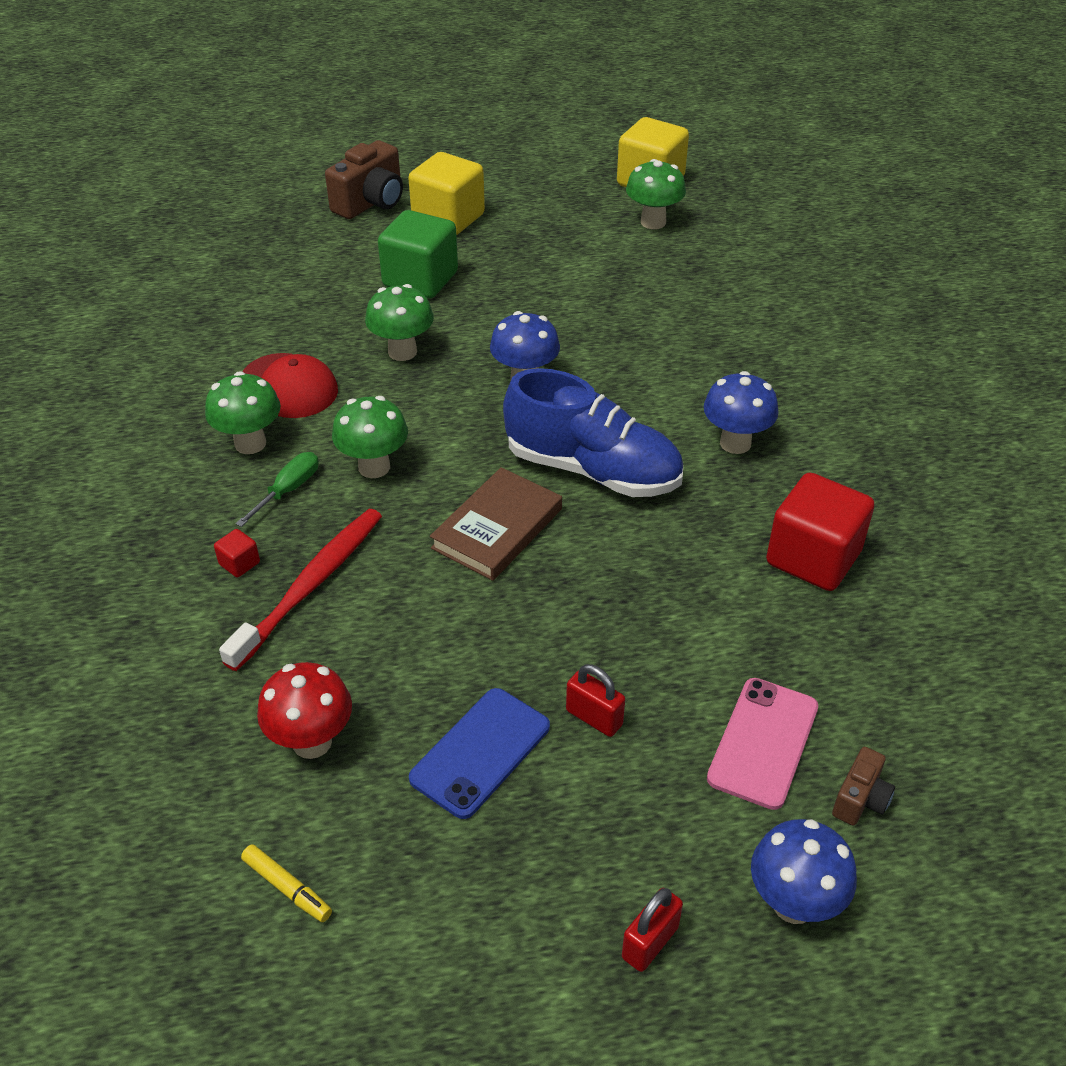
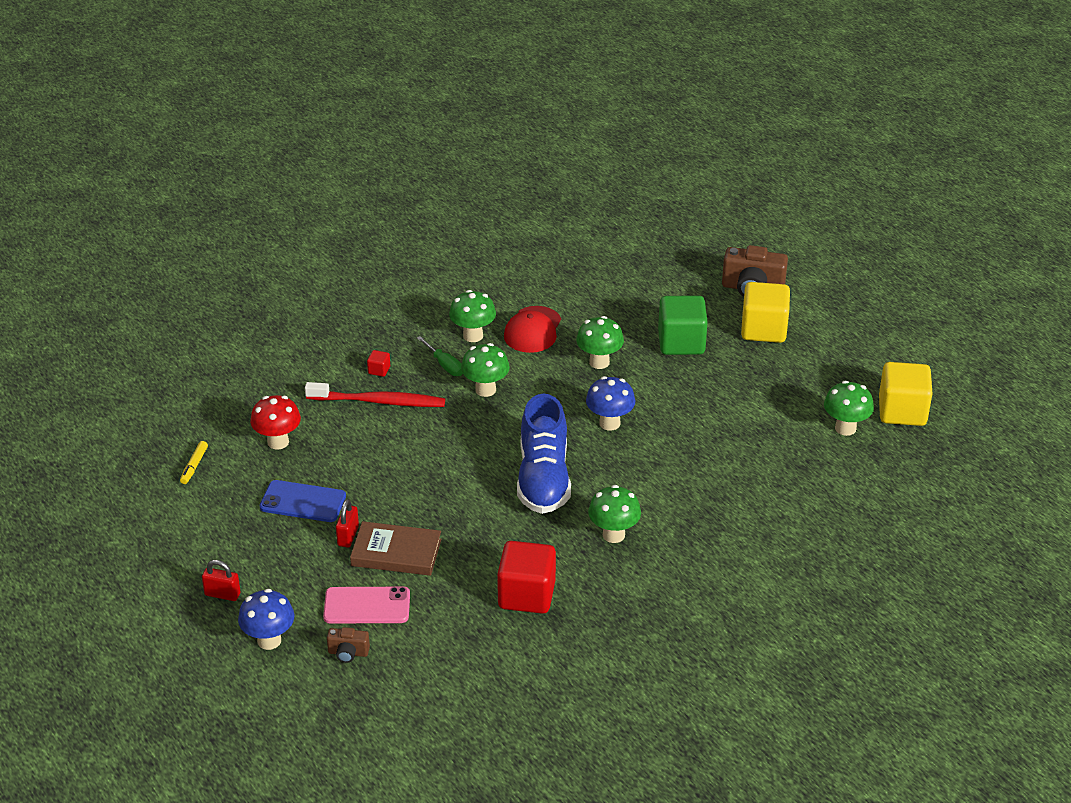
camera: 65 degrees right, 5 degrees down
(288, 490) = (444, 365): green screwdriver -> green screwdriver turned 45 degrees clockwise
(497, 528) = (466, 455): brown book -> brown book (396, 552)
(735, 443) = (613, 535): blue mushroom -> green mushroom

